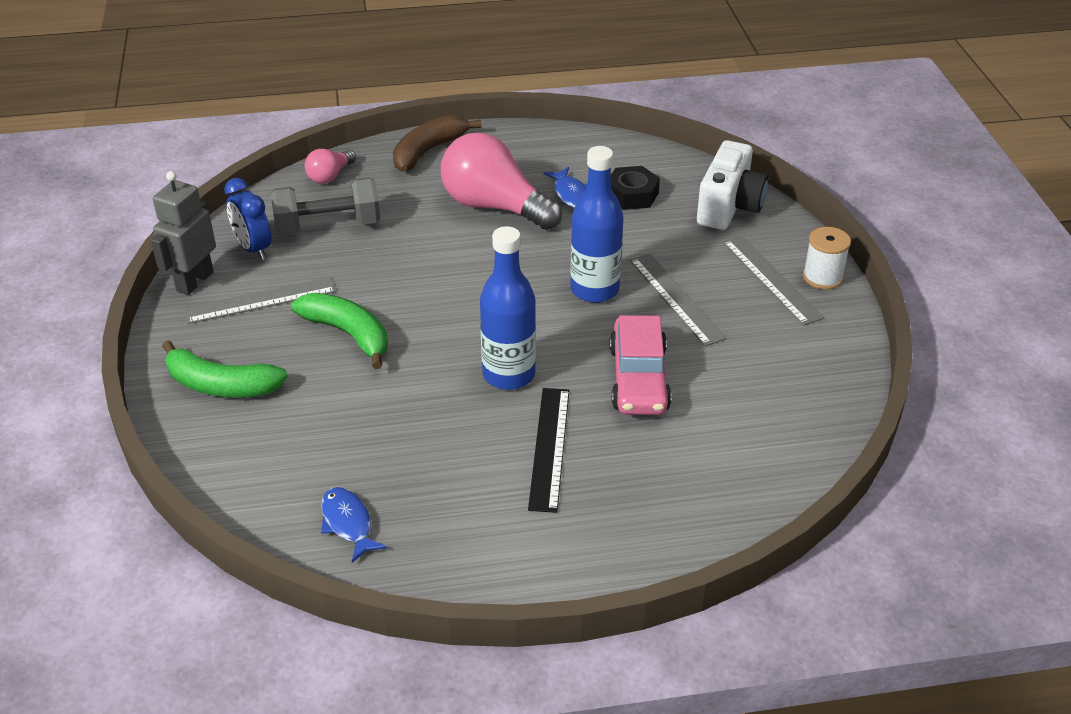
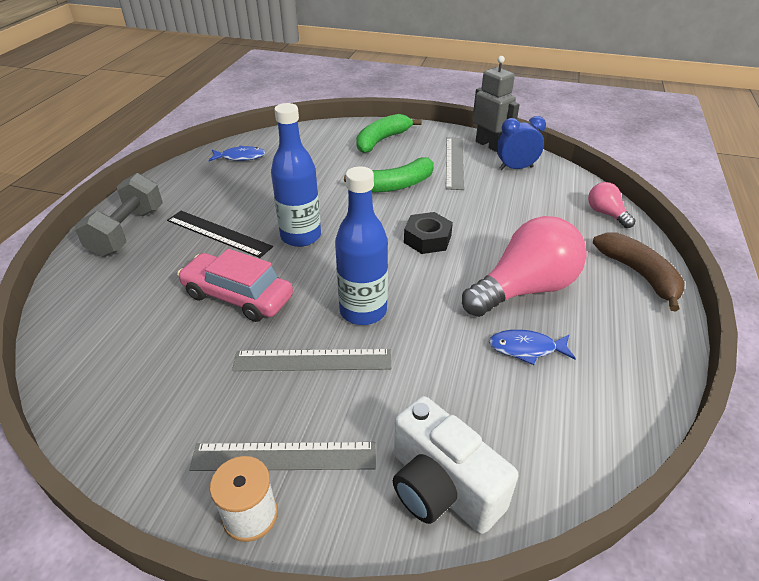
camera: 115 degrees right, 0 degrees up
(328, 226) = (531, 200): grey dumbbell -> grey dumbbell (128, 232)
(632, 195) = (506, 399): black nut -> black nut (427, 239)

